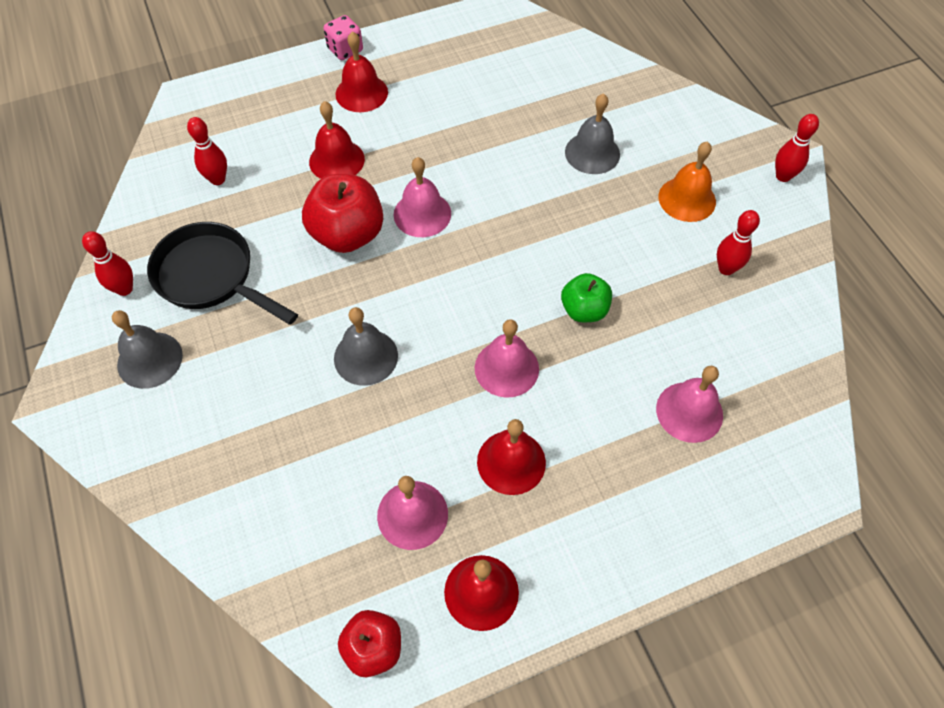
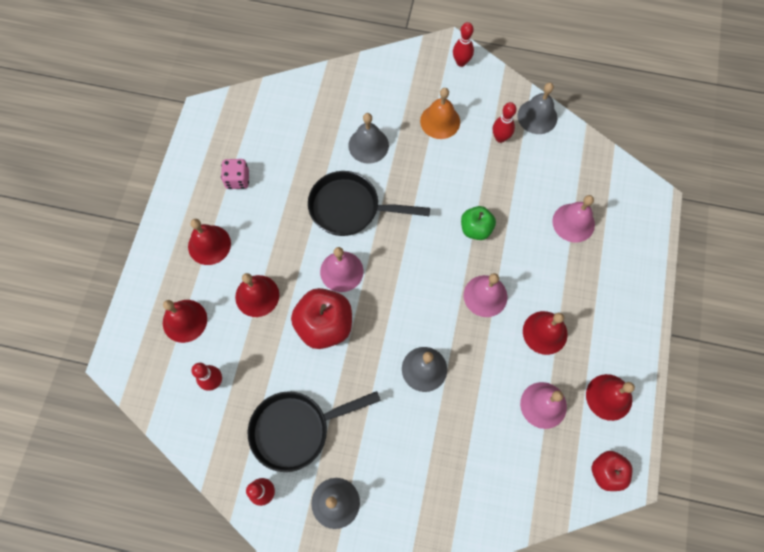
camera: 55 degrees left, 10 degrees up
(266, 121) = (185, 320): none -> red bell
(345, 50) = (159, 231): pink dice -> pink dice (237, 180)
(502, 180) = (350, 208): none -> black pan
(794, 290) = (537, 116): none -> grey bell

